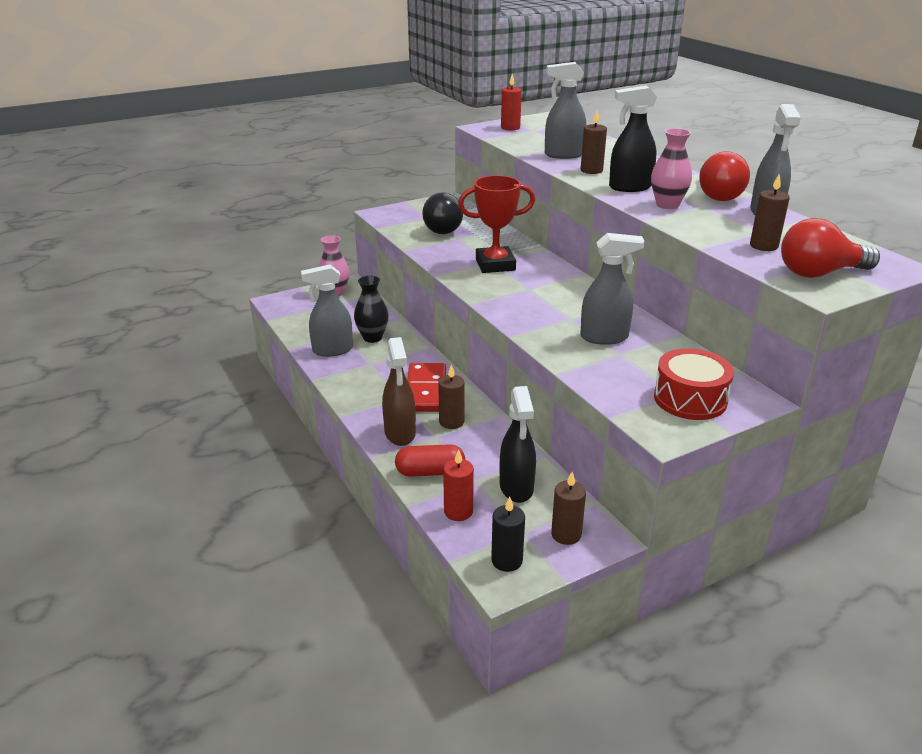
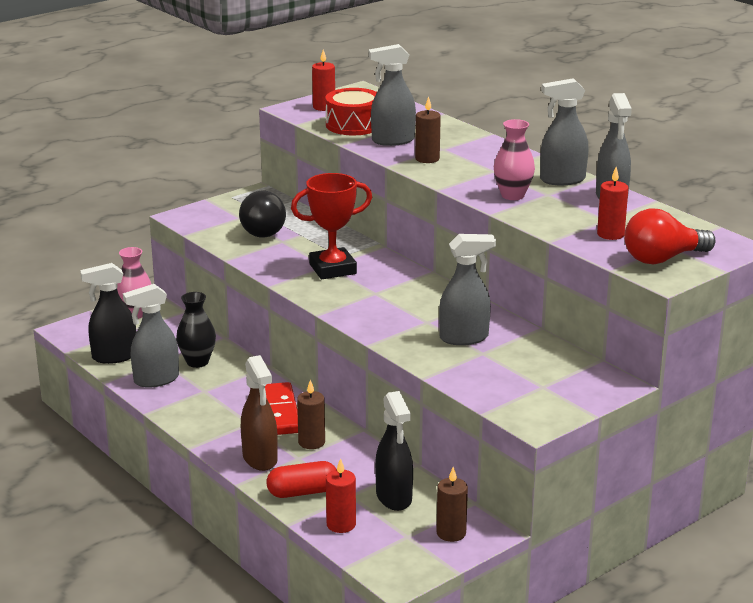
camera: 10 degrees left, 5 degrees down
(507, 560) = (399, 561): black candle -> none
(629, 187) = (471, 177): black spray bottle -> black spray bottle (114, 357)
(690, 399) = (555, 390): red drum -> red drum (353, 125)
(717, 195) = (562, 180): red light bulb -> grey spray bottle
(763, 246) = (610, 234): brown candle -> red candle

